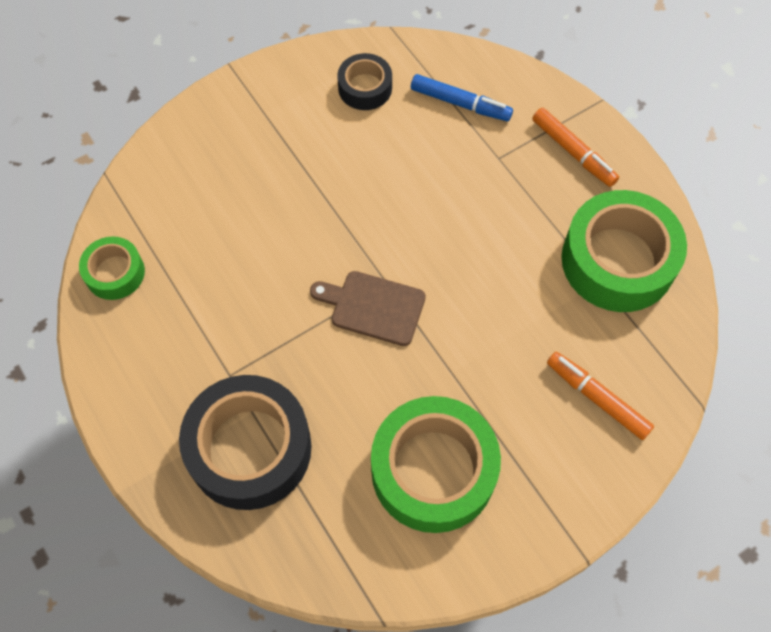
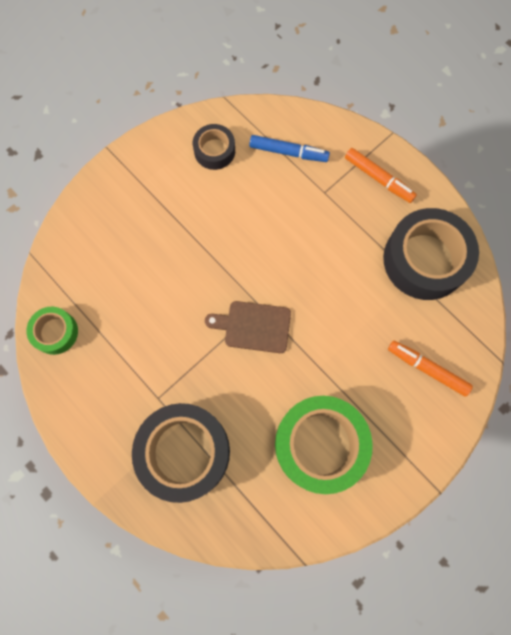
camera: 10 degrees left, 10 degrees up
(618, 260) = (425, 260): green tape -> black tape

